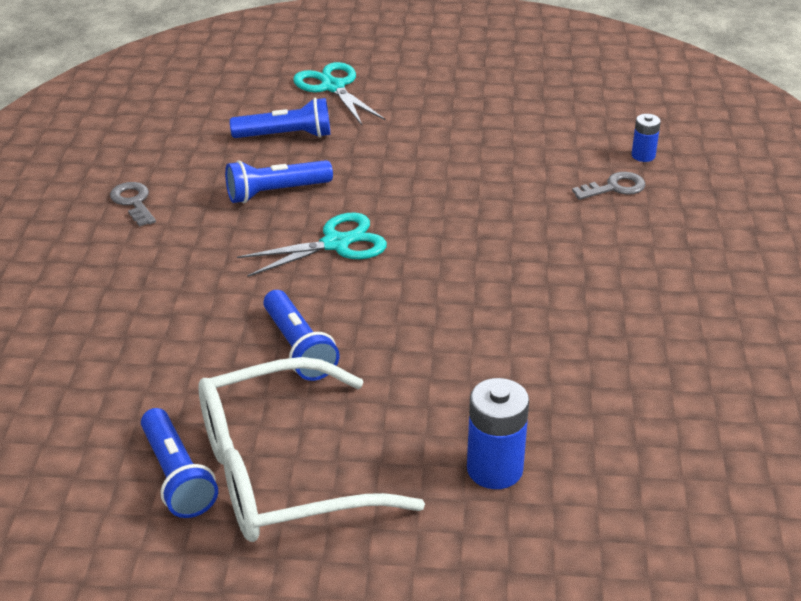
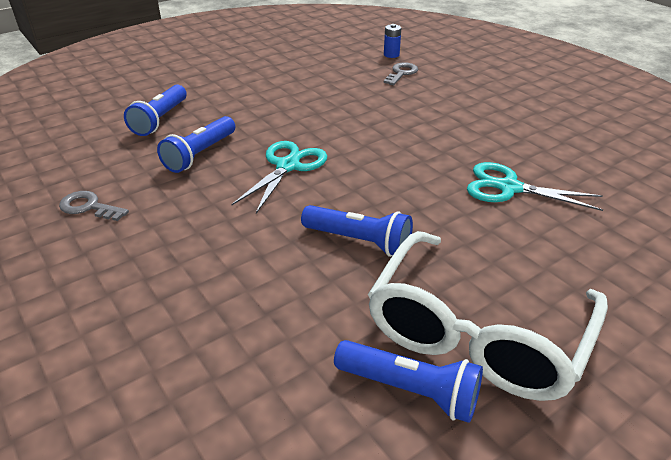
camera: 40 degrees left, 0 degrees up
(286, 136) = (160, 120): blue flashlight -> blue flashlight turned 150 degrees clockwise
(333, 87) = (156, 83): turquoise scissors -> turquoise scissors (509, 188)
(494, 469) = (585, 245): blue battery -> none

